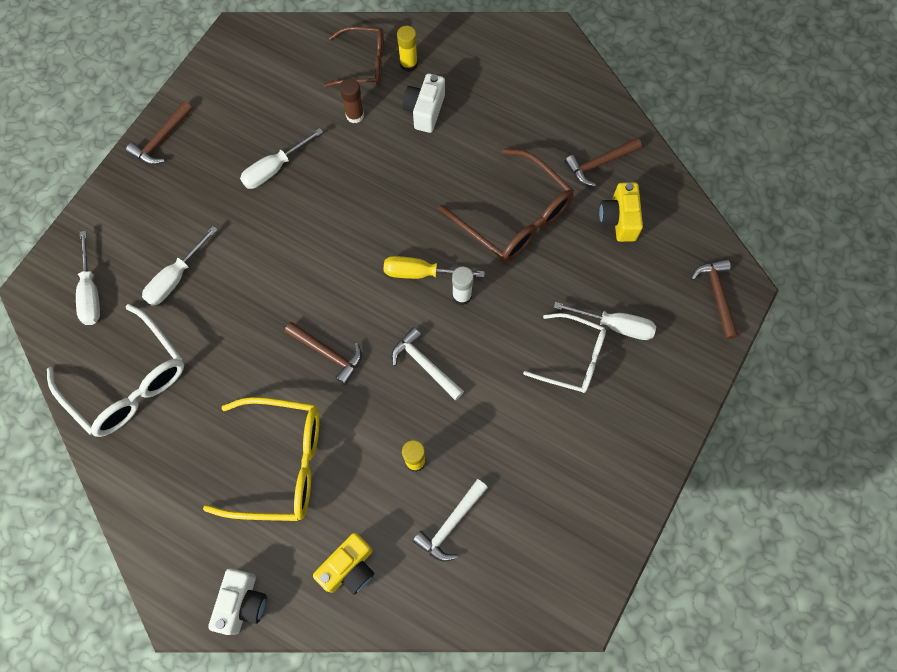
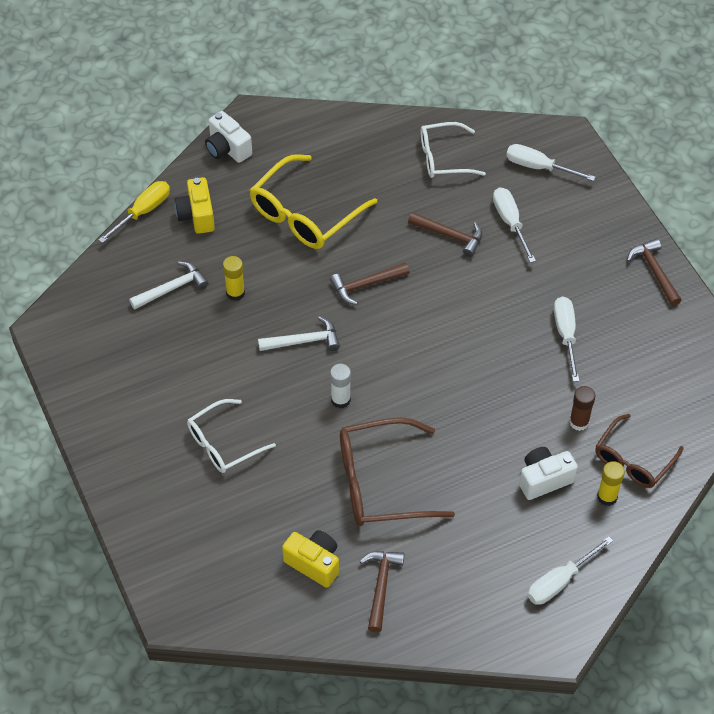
camera: 125 degrees right, 15 degrees down
(128, 382) = (443, 158): white glasses -> white glasses, size x0.65
(421, 273) = (384, 383): yellow screwdriver -> yellow screwdriver (143, 211)
(425, 111) = (544, 479): white camera -> white camera turned 75 degrees counterclockwise
(451, 524) = (172, 288): white hammer -> white hammer turned 75 degrees clockwise
(615, 325) = (223, 493): white screwdriver -> white screwdriver (560, 581)
(716, 295) = (183, 590): brown hammer -> brown hammer (450, 235)

